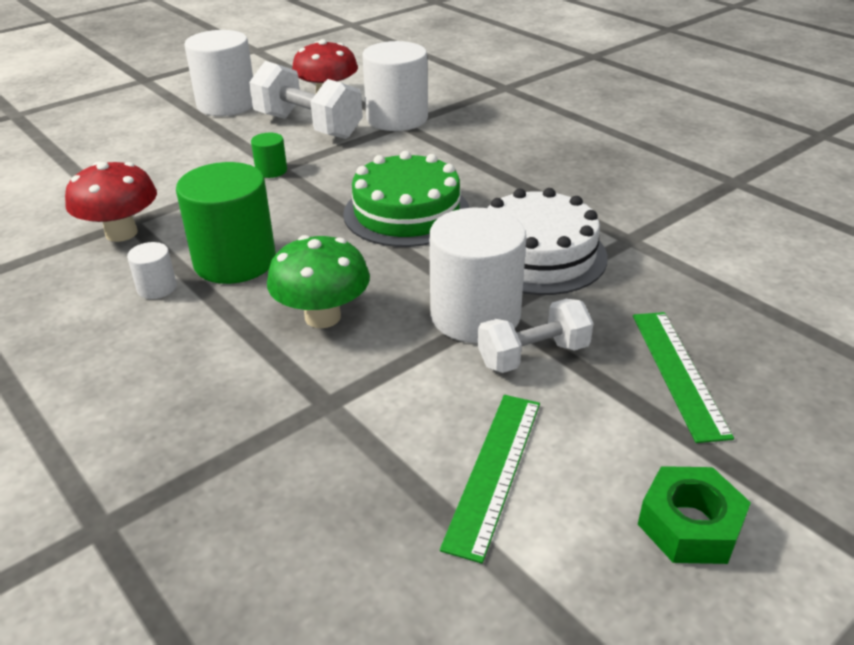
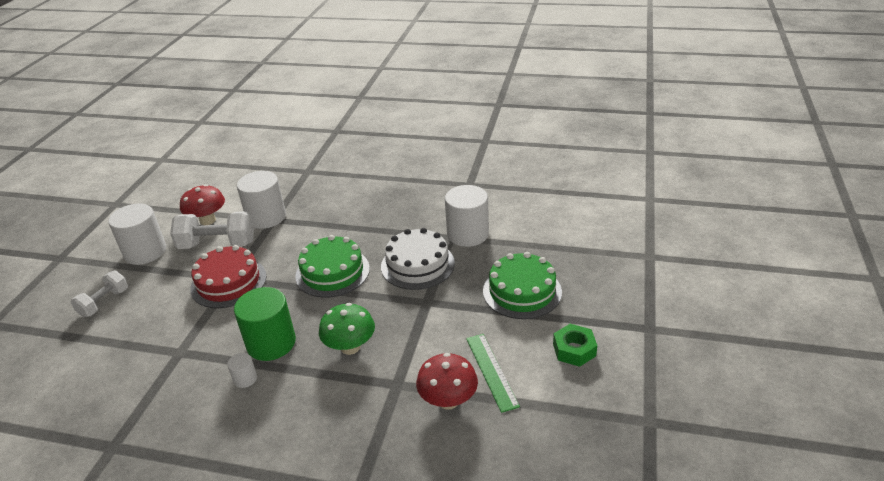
camera: 35 degrees left, 0 degrees up
(121, 233) = (183, 361): red mushroom -> red mushroom (448, 400)
(271, 171) = (228, 282): green cylinder -> red cake
(475, 316) = (419, 309): white cylinder -> white cylinder (467, 234)
(533, 355) = (461, 314): white dumbbell -> white dumbbell (104, 303)
(678, 372) = (522, 291): green ruler -> green cake

